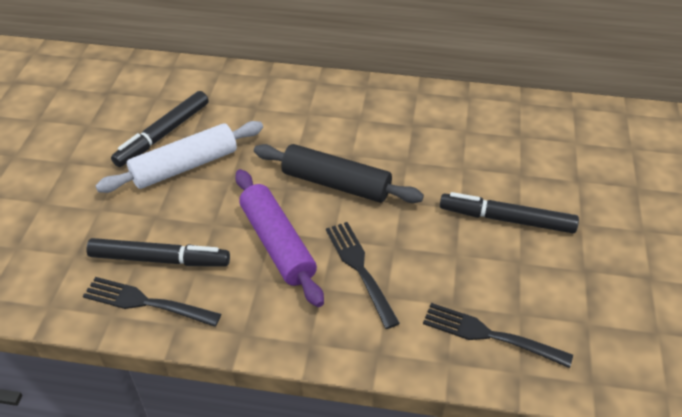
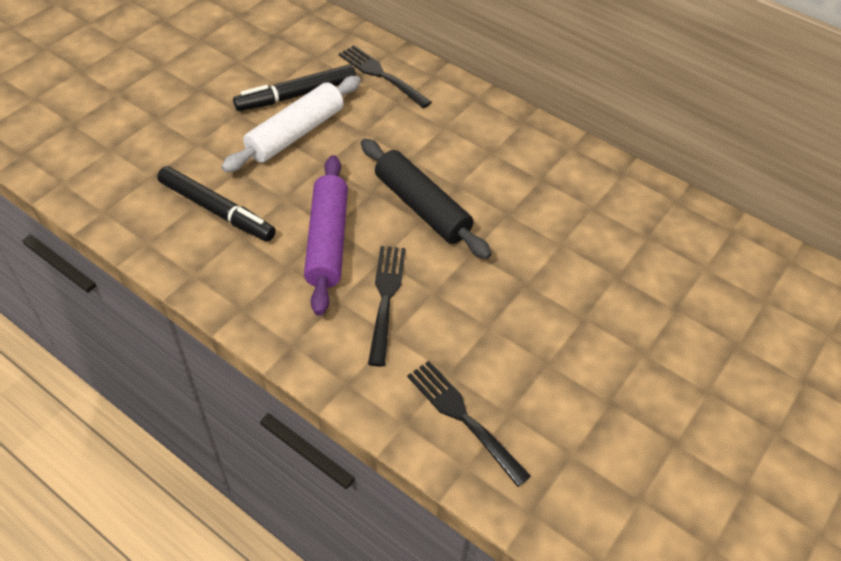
camera: 25 degrees right, 5 degrees up
(147, 302) = (181, 244): black fork -> black fork (382, 75)
(185, 166) = (295, 133): white rolling pin -> white rolling pin turned 45 degrees counterclockwise
(506, 219) = (566, 315): black marker -> none

